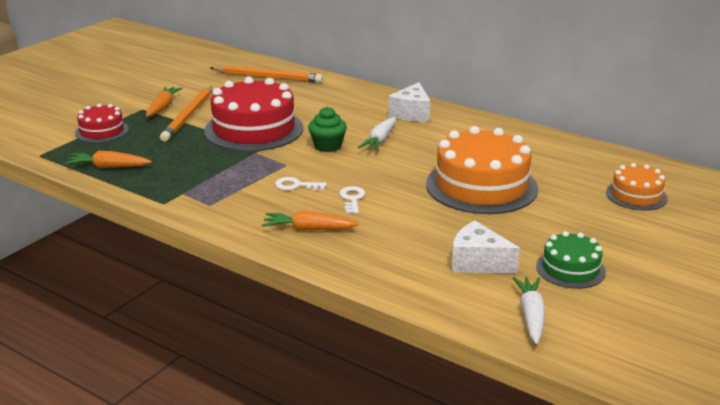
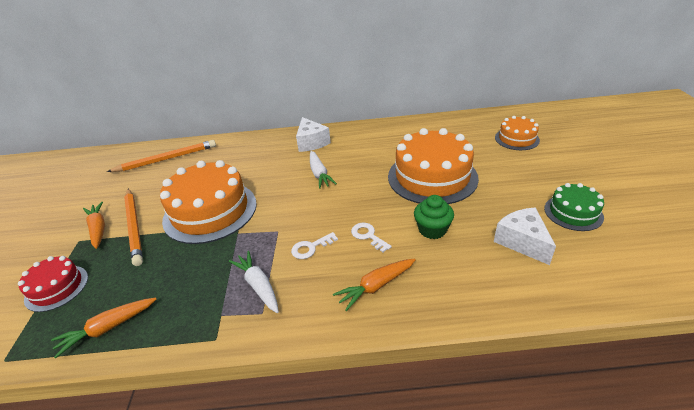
camera: 35 degrees left, 10 degrees up
(254, 129) = (210, 211): red cake -> orange cake
(327, 146) = (288, 197): green cupcake -> green cupcake (432, 230)
(478, 262) = (522, 242): white cheese -> white cheese turned 75 degrees clockwise
(531, 316) = (617, 268): white carrot -> white carrot (258, 285)

